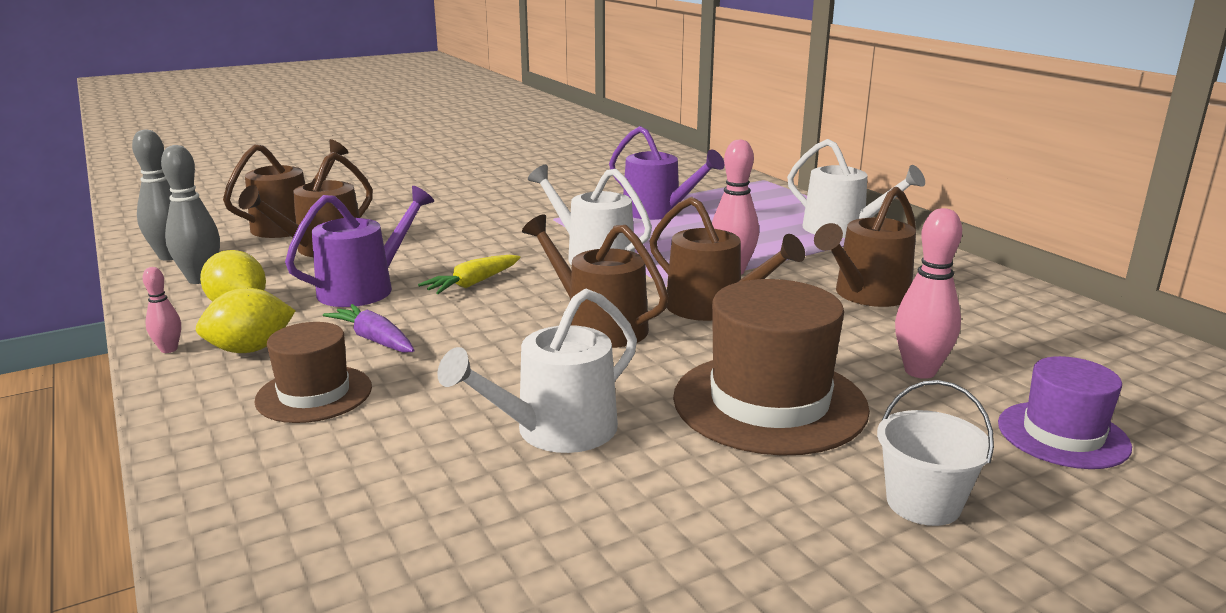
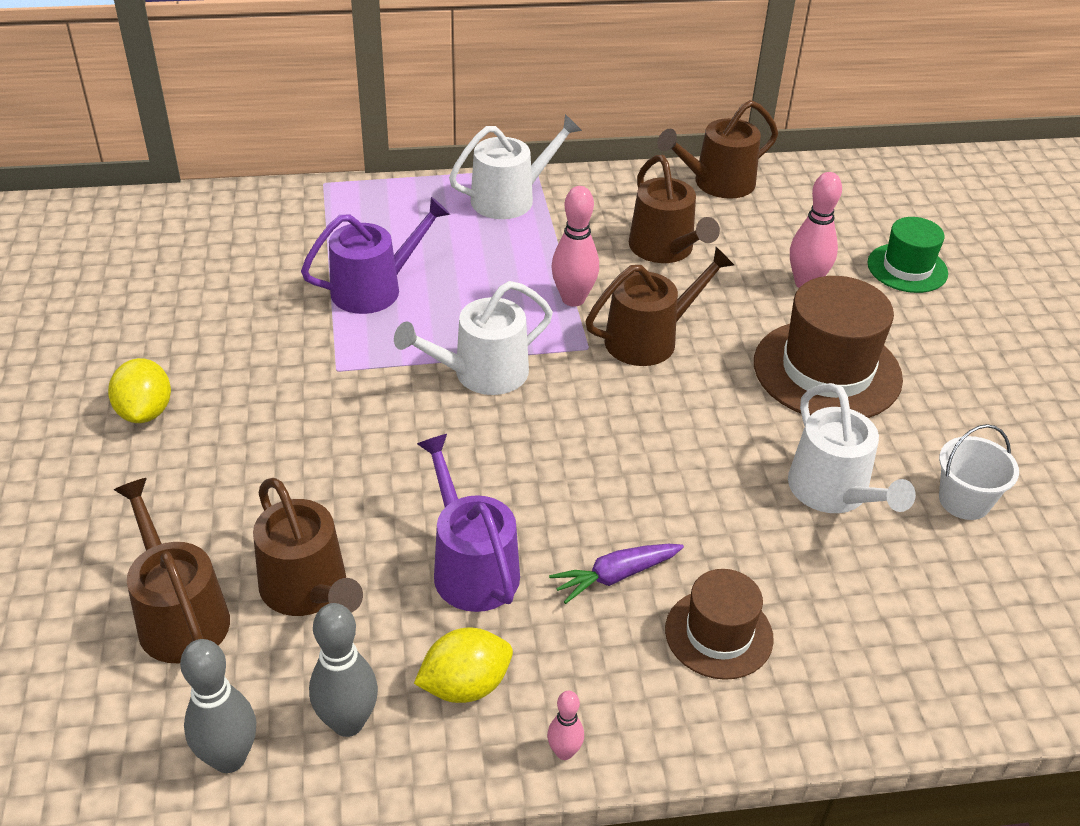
camera: 70 degrees left, 20 degrees up
(250, 349) = (596, 678): yellow lemon -> yellow lemon (145, 411)
(472, 284) = (506, 478): yellow carrot -> none
(599, 326) = (656, 417): brown watering can -> brown watering can (718, 183)
(923, 503) = (966, 357): white bucket -> white bucket (964, 501)
(1063, 435) = (907, 268): purple hat -> green hat

